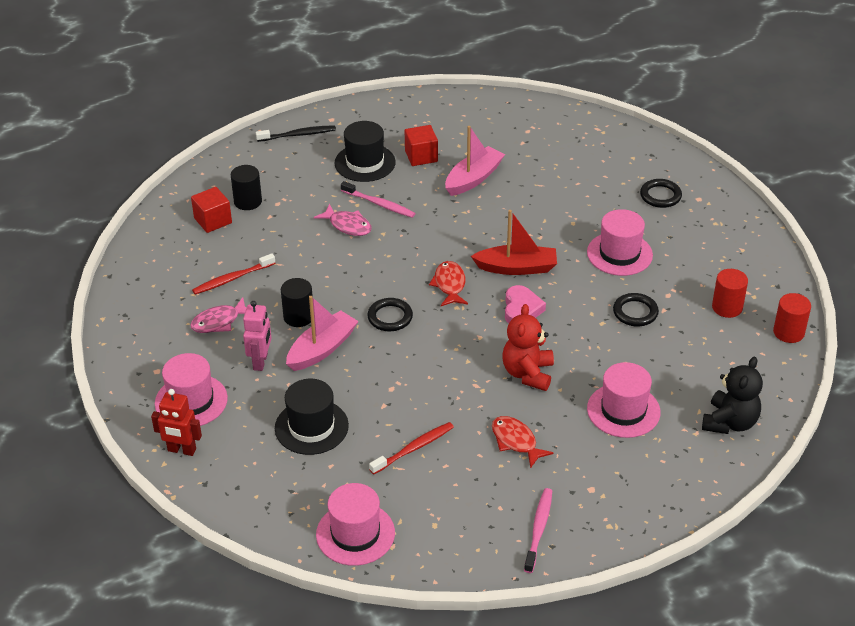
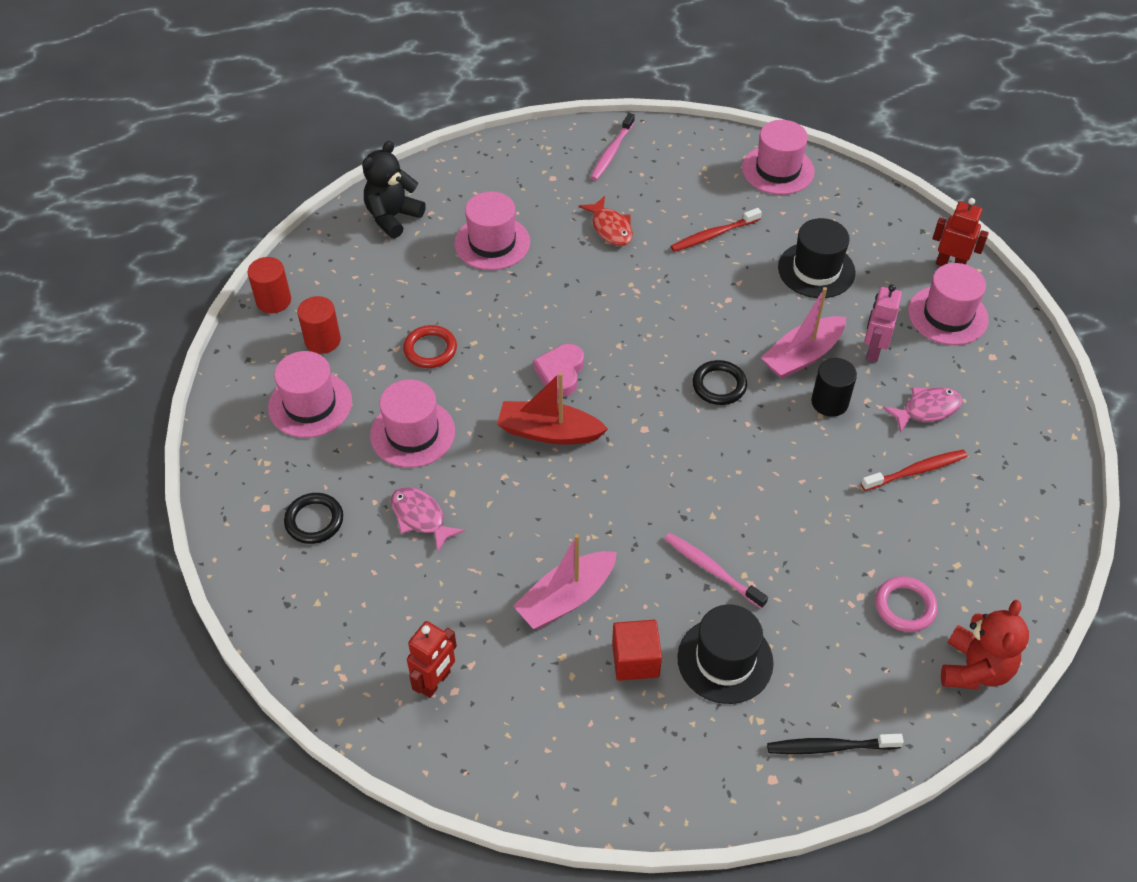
camera: 170 degrees left, 10 degrees up
(213, 220) = (953, 577): red cube -> none
(248, 201) = (905, 606): black cylinder -> pink ring
(348, 225) = (760, 537): pink fish -> pink fish (421, 517)
(449, 285) = (639, 420): red fish -> none
(528, 373) = (577, 295): red teddy bear -> red teddy bear (974, 669)
(540, 133) = (435, 682): none -> red robot
(635, 312) = (430, 349): black ring -> red ring
(707, 262) = (310, 404): none -> pink hat

